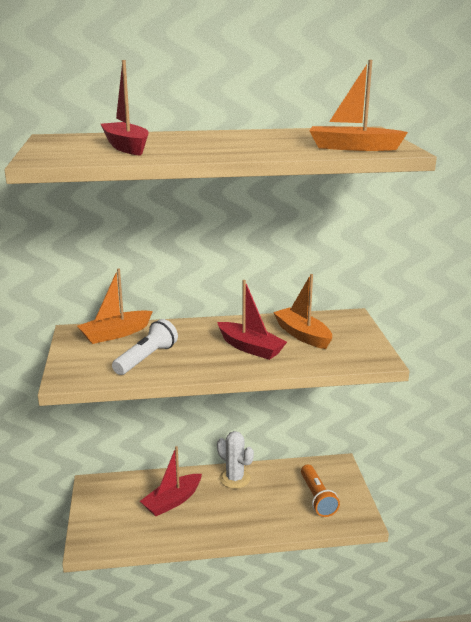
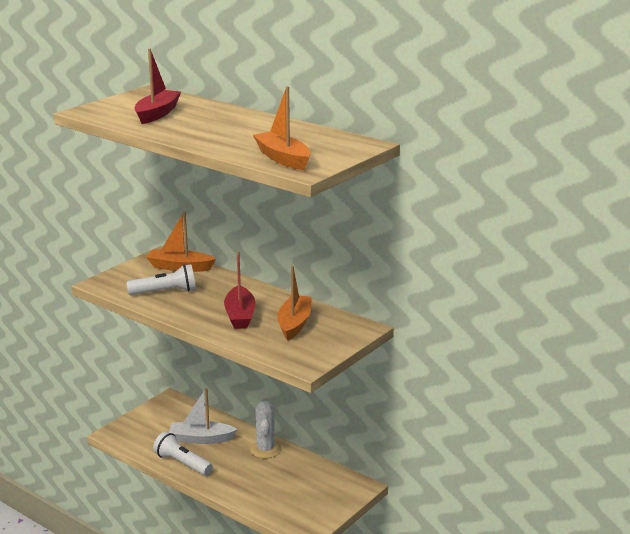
camera: 45 degrees right, 0 degrees up
(172, 501) = (201, 439): red boat -> white boat
(190, 531) = (182, 463): none -> white flashlight
(317, 498) = (301, 497): orange flashlight -> none

